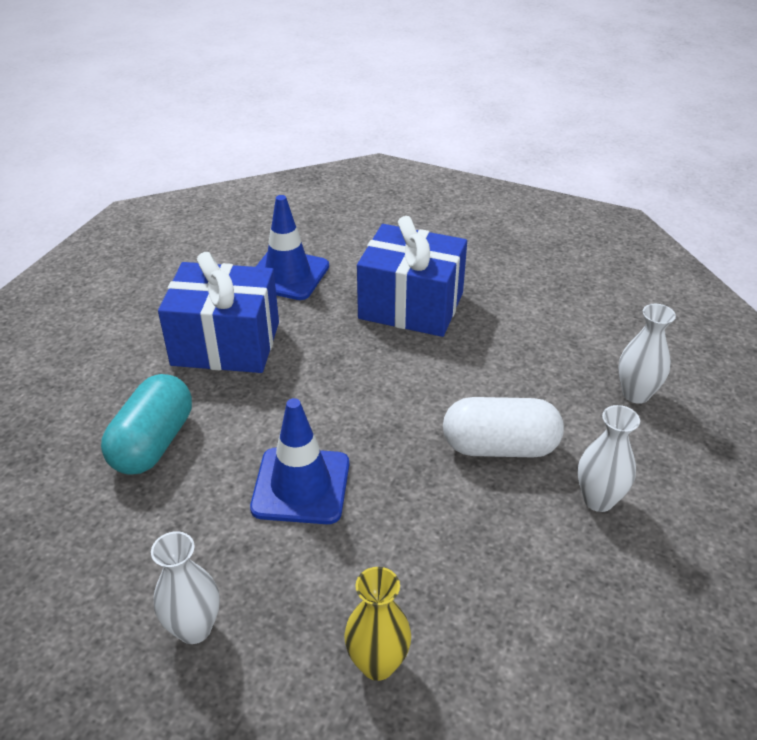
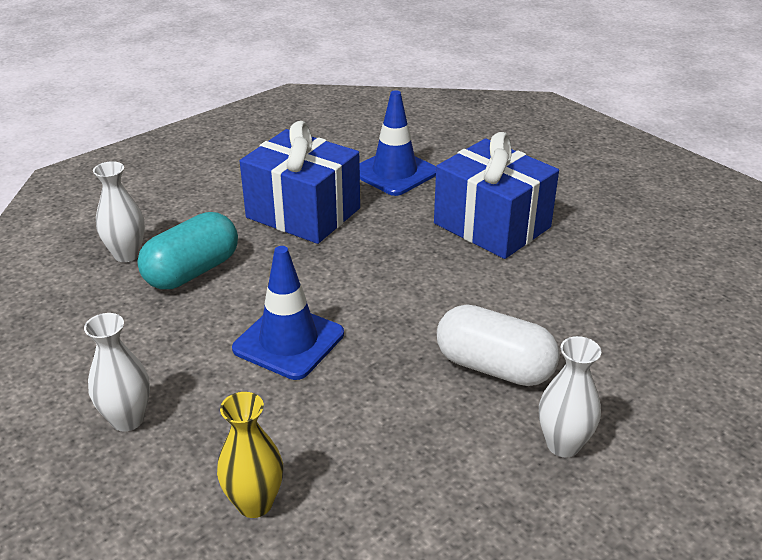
camera: 25 degrees right, 5 degrees down
(636, 394) = (673, 364): white vase -> white vase (127, 254)

